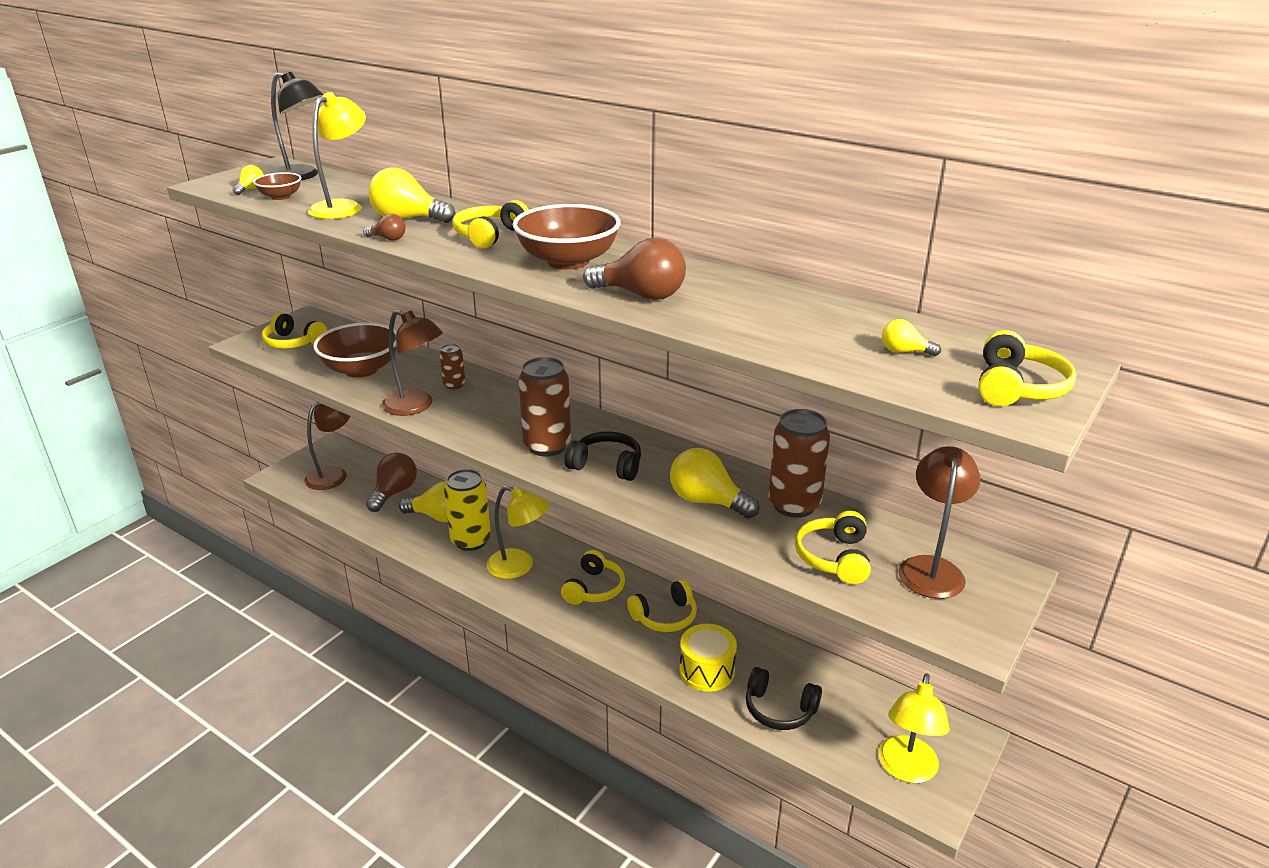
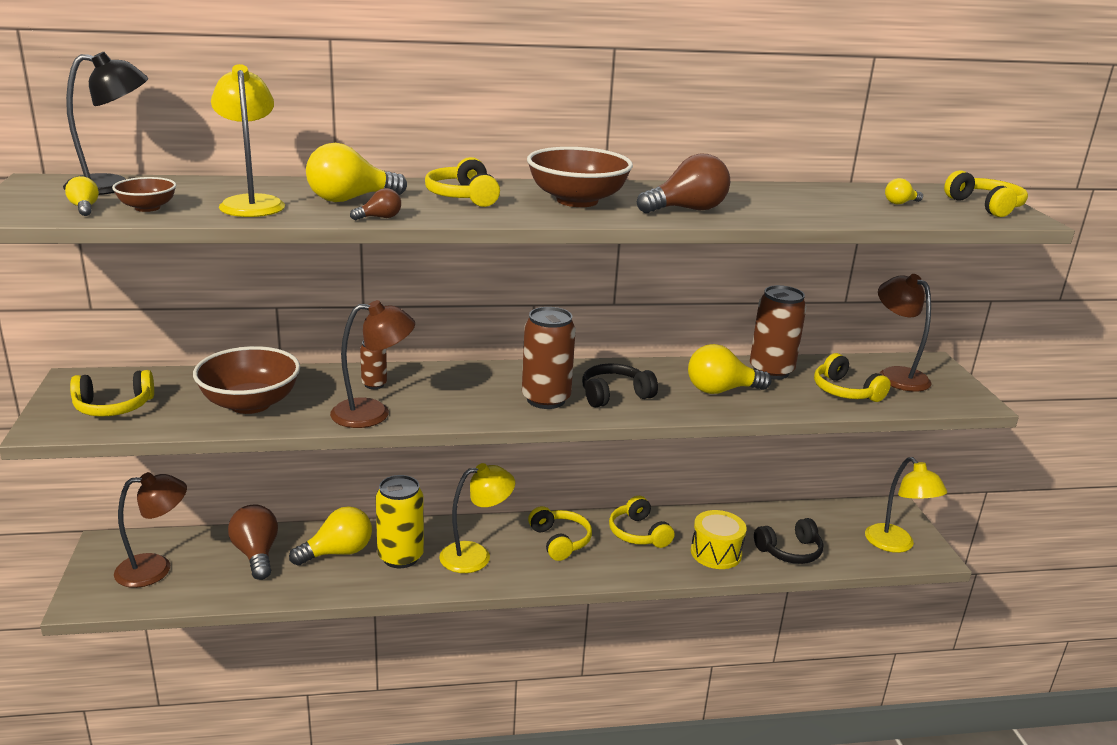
camera: 45 degrees left, 5 degrees down
(333, 474) = (155, 568): brown lamp -> brown lamp turned 75 degrees clockwise
(665, 617) = (638, 533): yellow headphones -> yellow headphones turned 135 degrees clockwise

